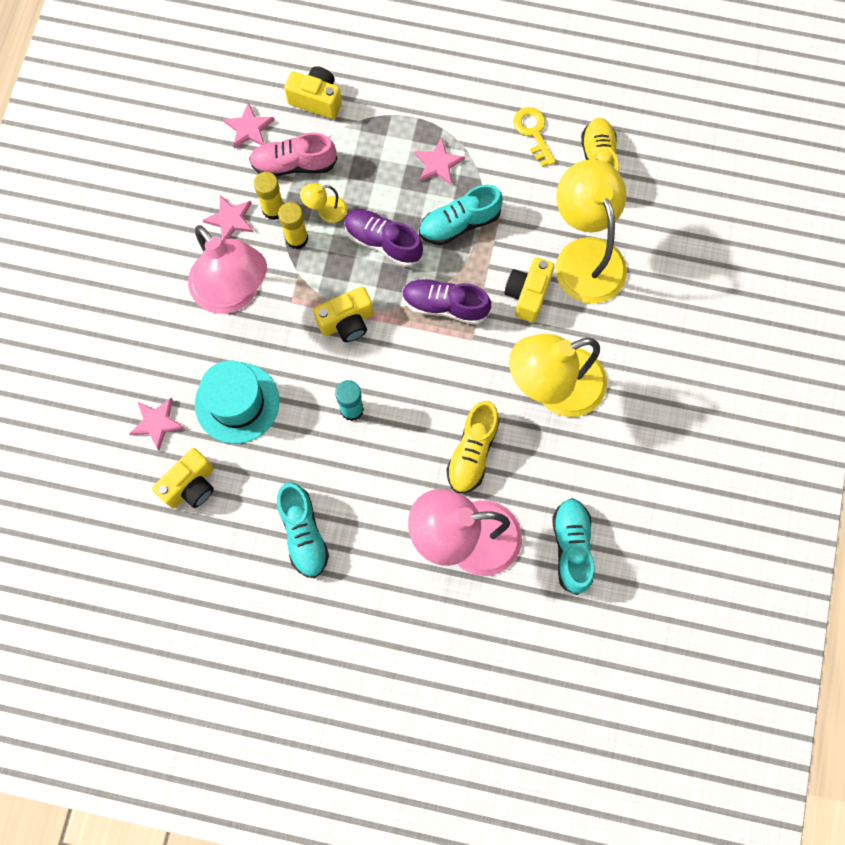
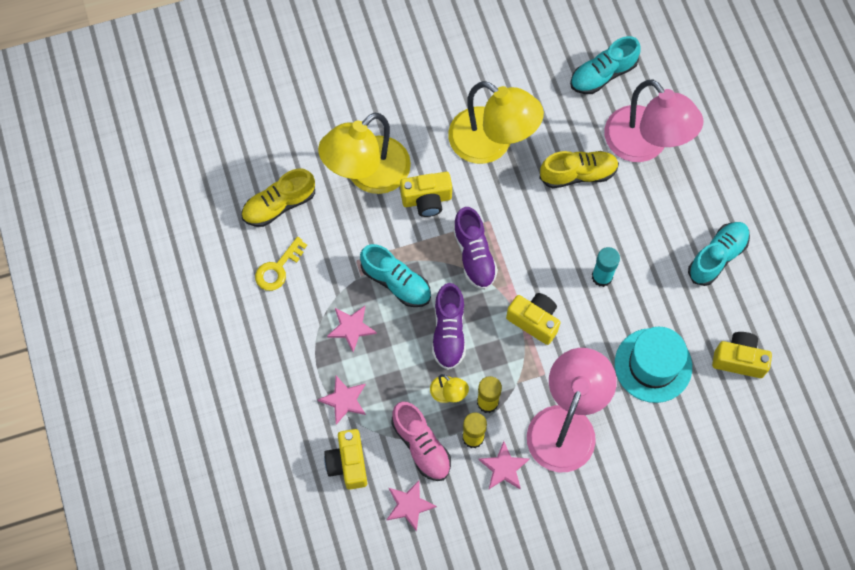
camera: 120 degrees left, 5 degrees down
(157, 423) = (709, 416): pink star -> pink star (344, 400)

